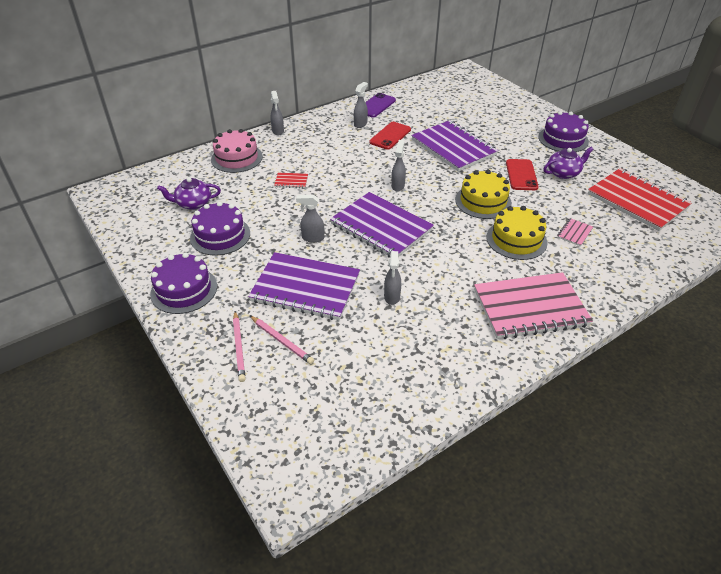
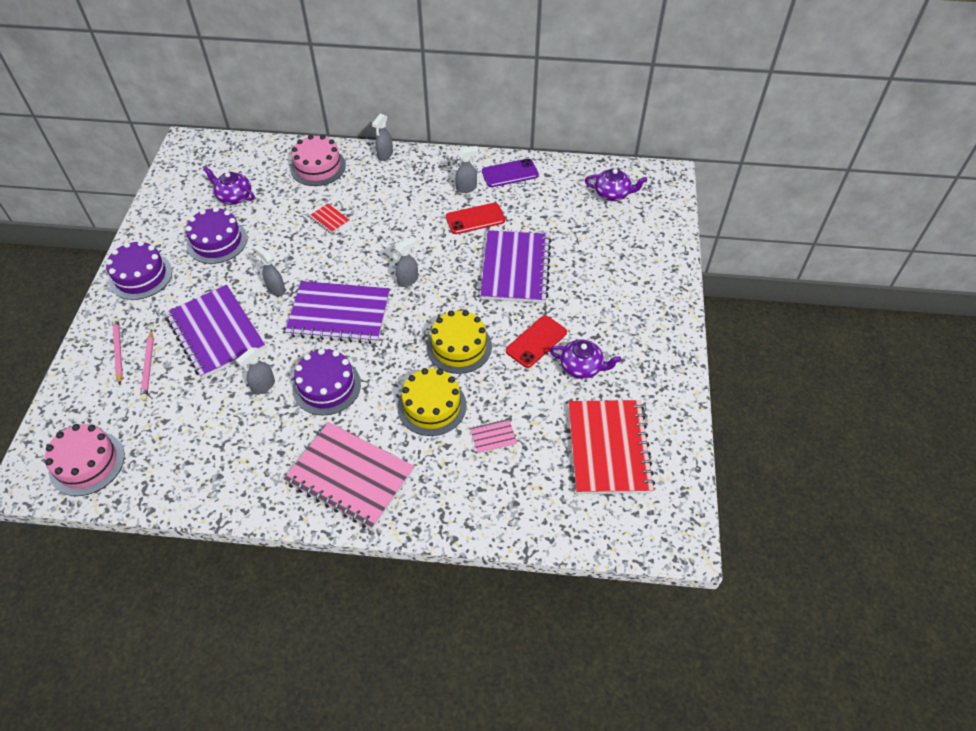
camera: 40 degrees right, 10 degrees up
(239, 347) = (118, 351): pink pencil -> pink pencil turned 135 degrees clockwise
(327, 437) = (87, 463): none -> pink cake
(381, 227) = (339, 314): purple notebook -> purple notebook turned 75 degrees counterclockwise
(450, 89) = (612, 193): none -> purple teapot
(563, 139) = (643, 327): purple cake -> purple cake (326, 386)

